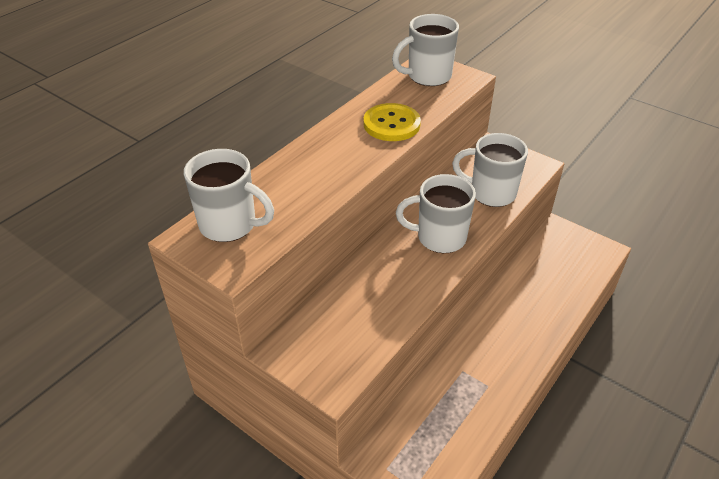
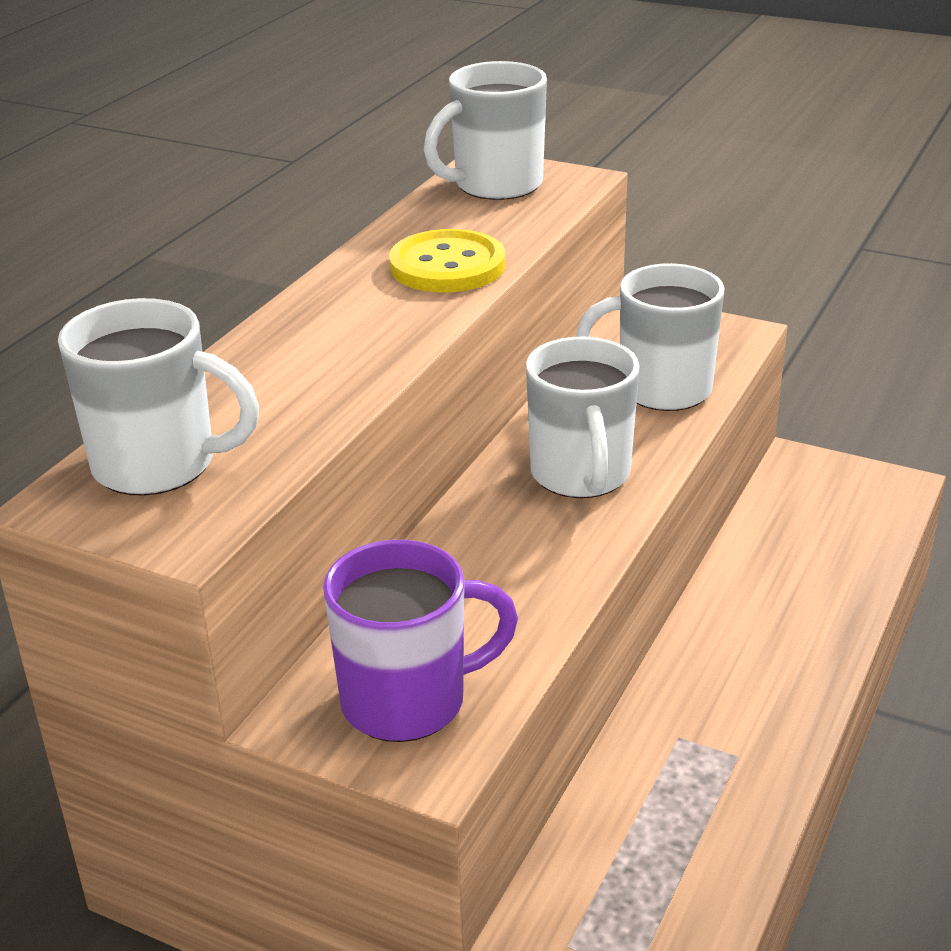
camera: 10 degrees left, 10 degrees down
(329, 350) = (408, 701): none -> purple mug
(439, 237) = (581, 475): white mug -> white mug turned 90 degrees counterclockwise

